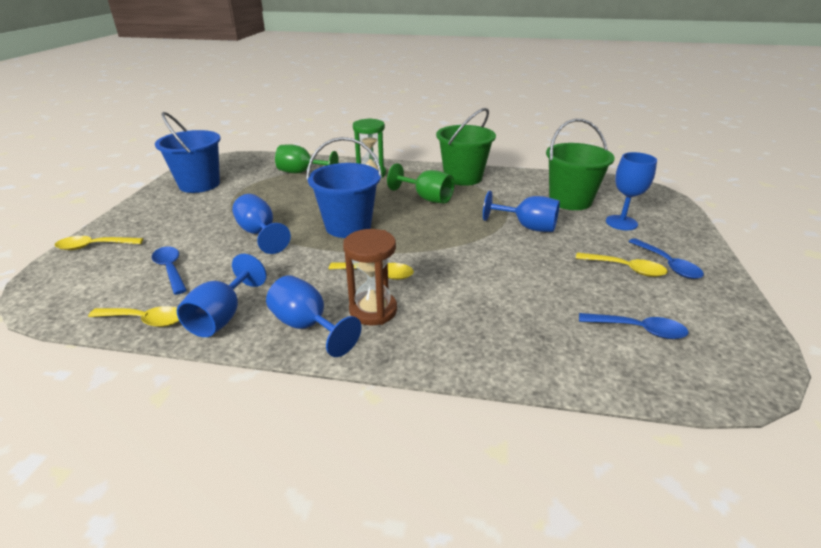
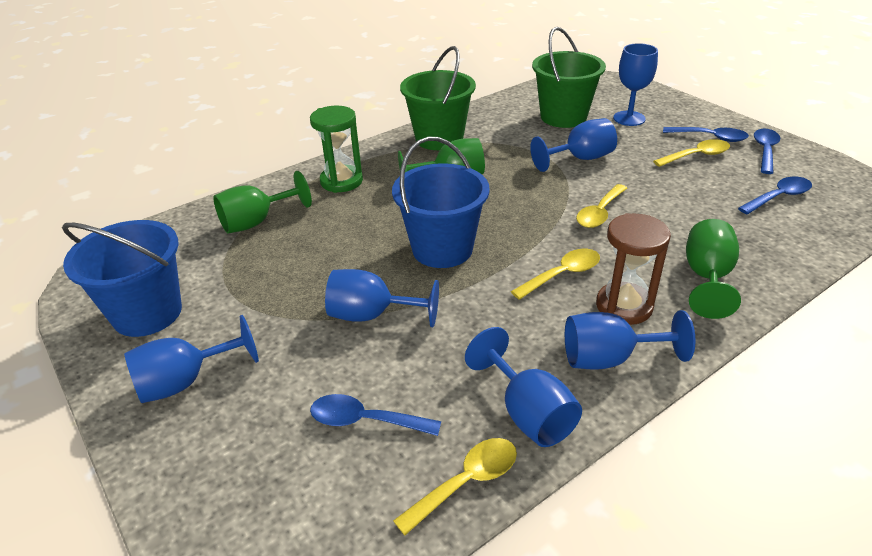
camera: 45 degrees left, 5 degrees up
(94, 246) = (192, 480): yellow spoon -> yellow spoon (599, 213)
(159, 214) = (185, 381): none -> blue goblet
(458, 333) = (707, 277): none -> green goblet
(703, 297) = (765, 151): none -> blue spoon

